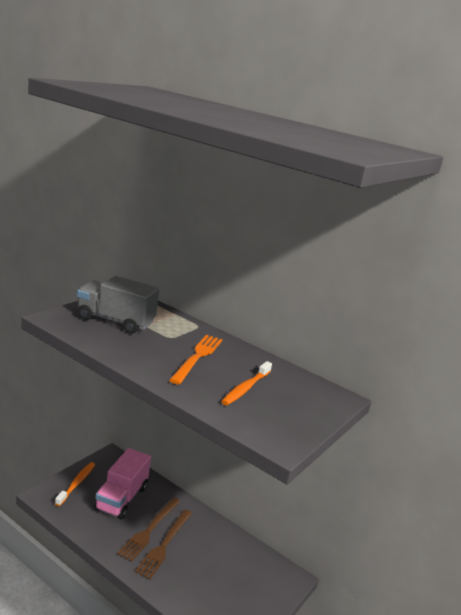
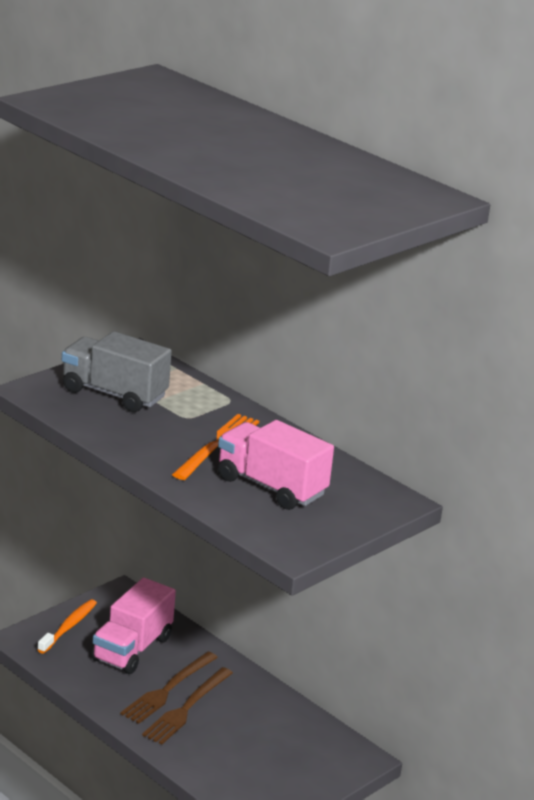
camera: 10 degrees right, 5 degrees up
(246, 388) = (271, 487): orange toothbrush -> pink truck

